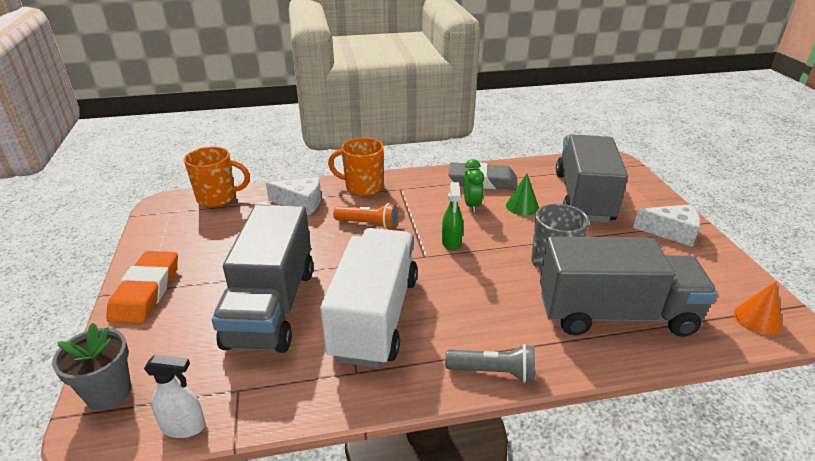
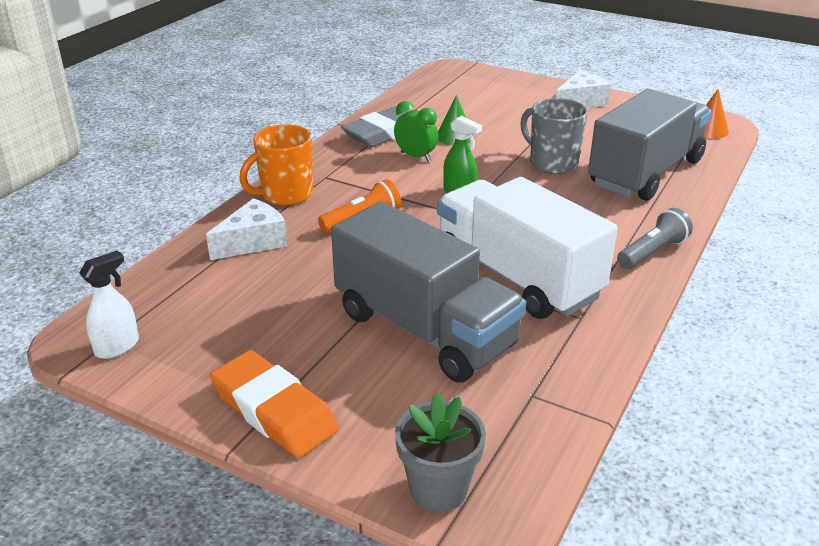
camera: 50 degrees left, 0 degrees up
(184, 427) = (550, 447): white spray bottle -> white spray bottle (117, 347)
(218, 198) = (140, 293): orange mug -> none
(583, 197) = (483, 107): grey truck -> none

